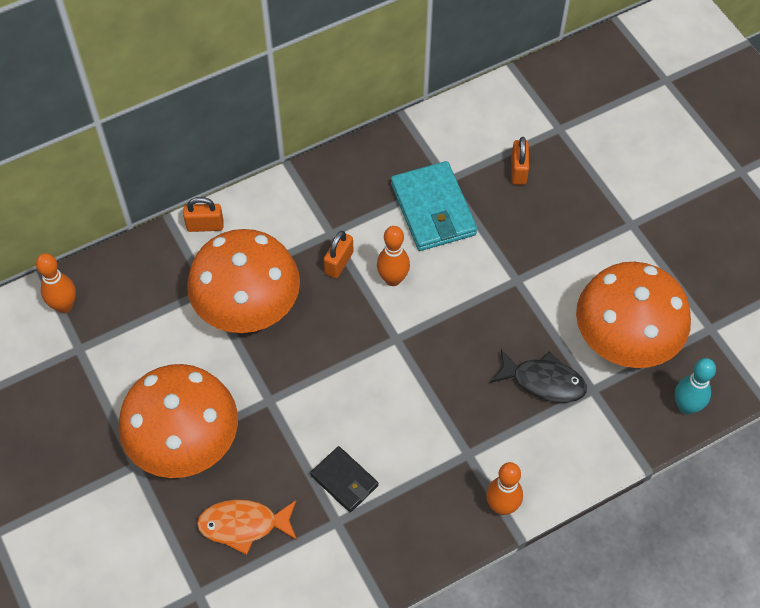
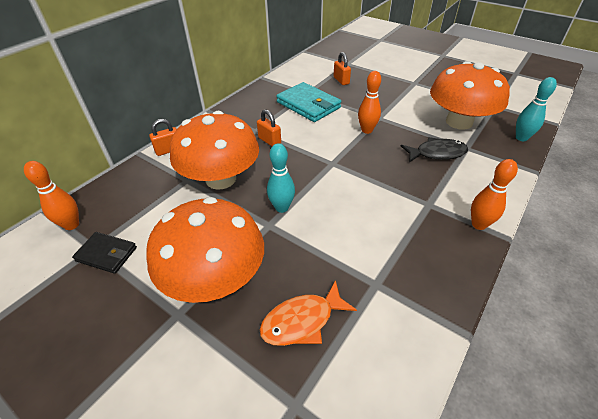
camera: 25 degrees left, 15 degrees down
(296, 382) = (282, 207): none -> turquoise bowling pin
(339, 263) = (269, 141): orange padlock -> orange padlock turned 45 degrees counterclockwise
(344, 481) = (360, 253): black wallet -> black wallet (106, 254)
(393, 279) = (308, 138): orange bowling pin -> orange bowling pin (367, 130)

